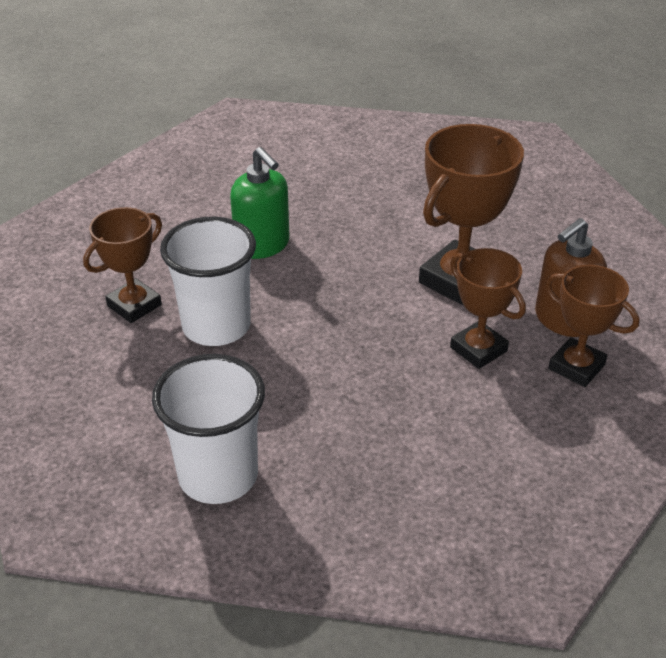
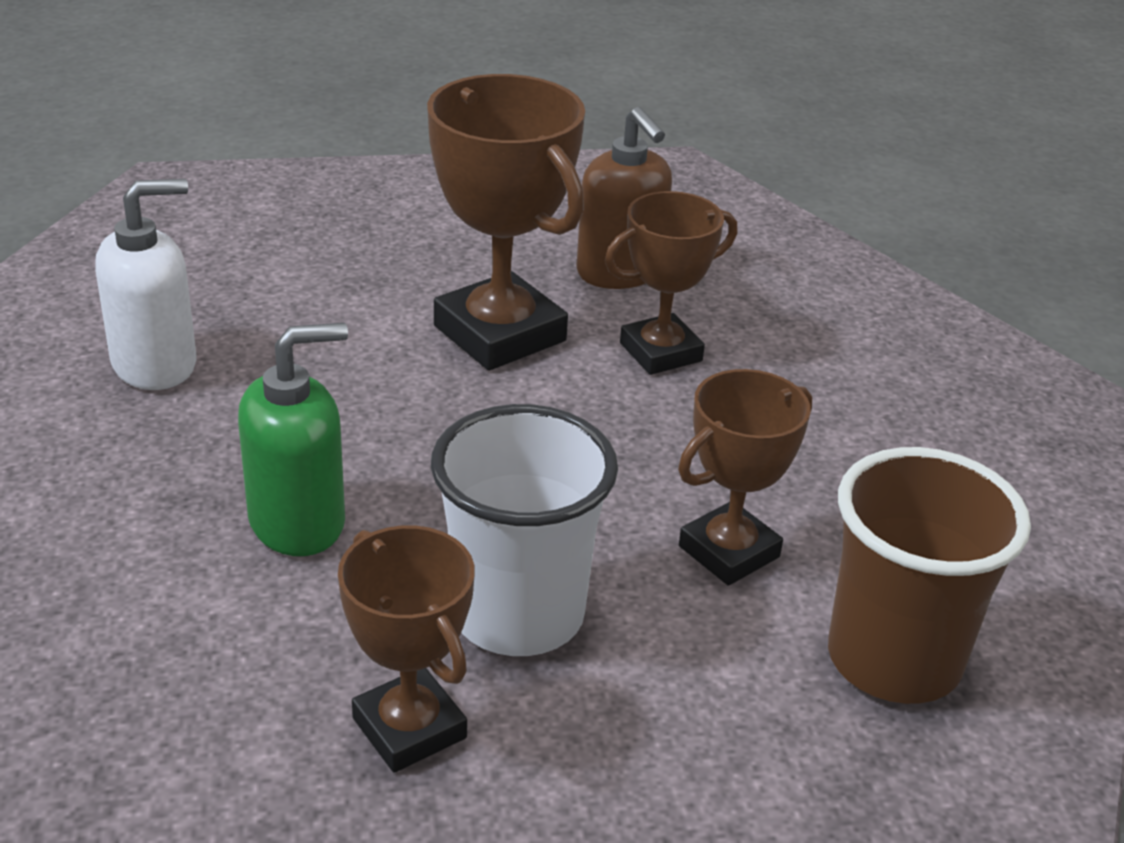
camera: 80 degrees left, 5 degrees down
(218, 476) = (893, 660): white cup -> brown cup
(366, 176) = (155, 364): none -> white soap dispenser
(576, 367) = (716, 286): brown trophy -> brown trophy (729, 552)

